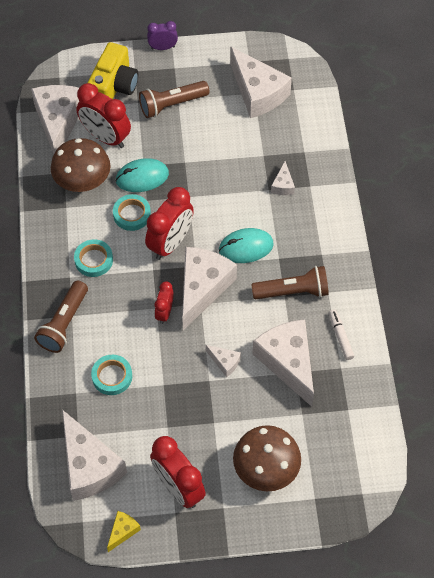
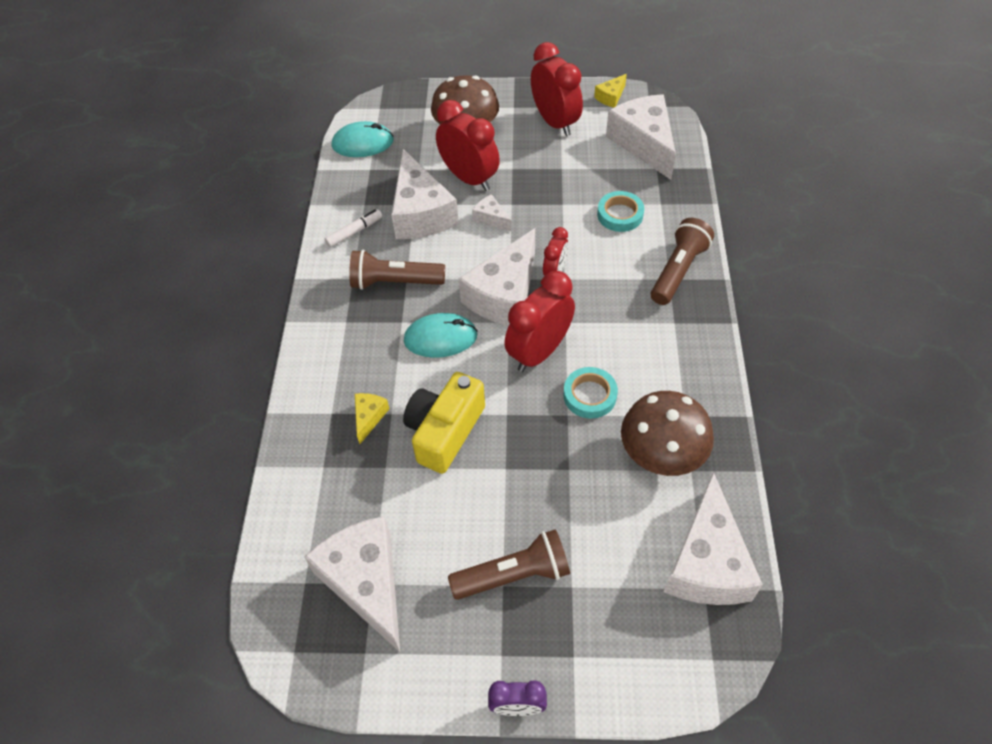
camera: 170 degrees left, 5 degrees down
(93, 260) = (643, 340): turquoise tape -> none
(106, 137) = (627, 524): red clock -> red clock (469, 178)
(114, 86) = (612, 627): yellow camera -> yellow camera (444, 431)
(142, 177) = (572, 450): turquoise mouse -> turquoise mouse (363, 143)
(283, 185) = (369, 417): white cheese -> yellow cheese
(340, 337) = (354, 232): white marker -> white marker turned 120 degrees counterclockwise

